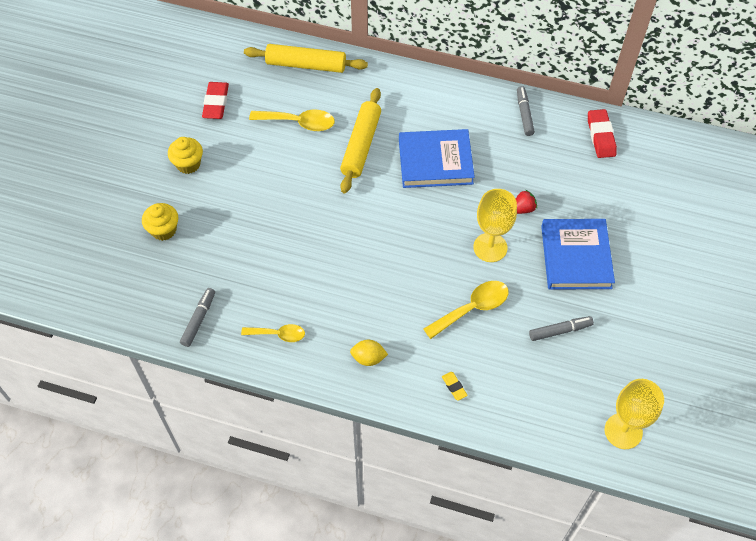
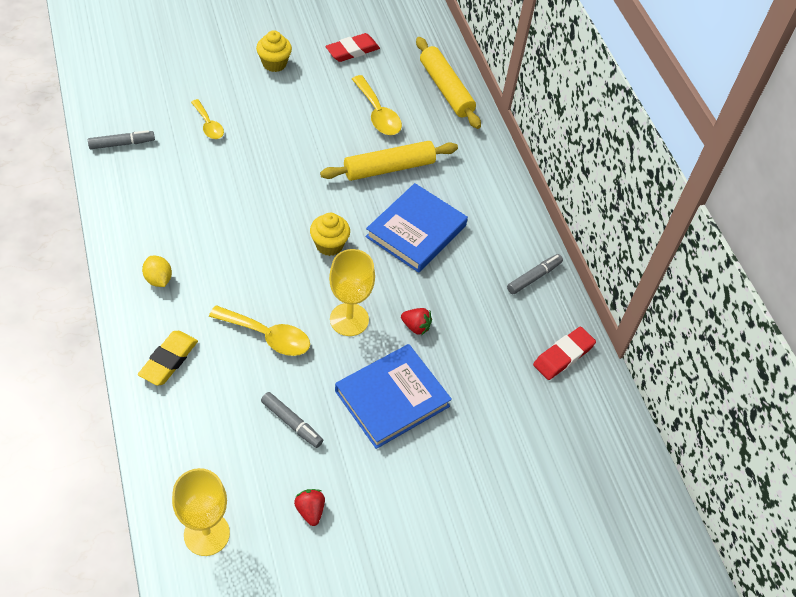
camera: 50 degrees right, 5 degrees down
(164, 230) = (196, 80): yellow cupcake -> yellow cupcake (329, 245)
(278, 334) = (142, 203): yellow spoon -> yellow spoon (208, 125)
(435, 161) = (416, 231): blue book -> blue book turned 75 degrees clockwise
(454, 387) = (169, 360): yellow eraser -> yellow eraser, size x1.90
(639, 355) = (310, 510): none -> red strawberry

